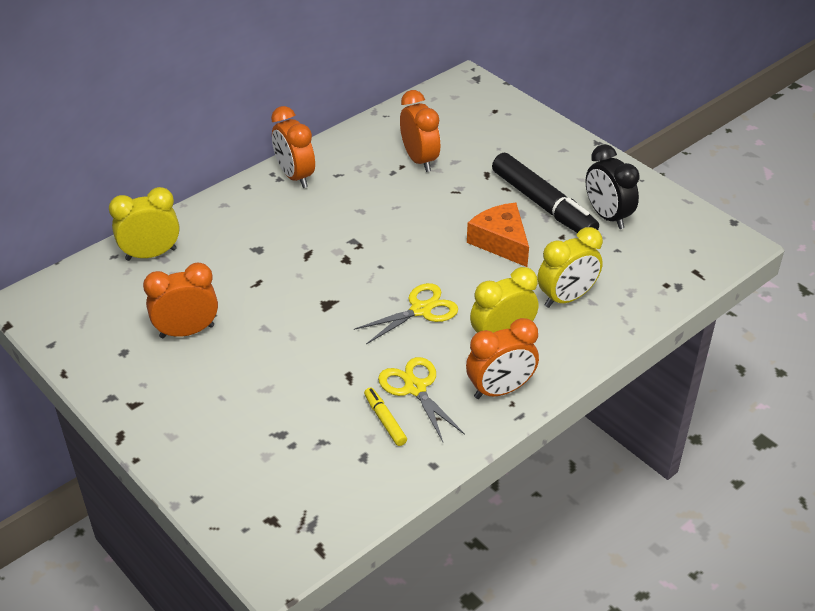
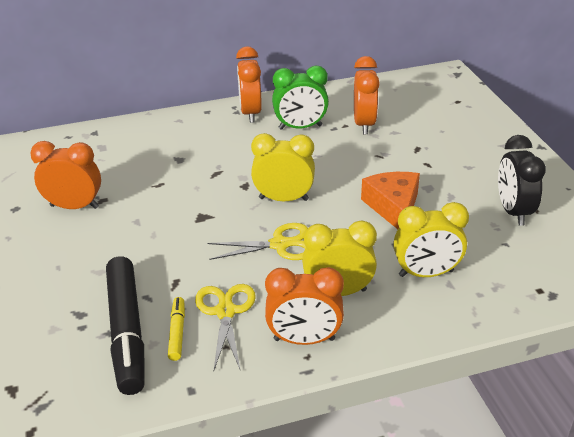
camera: 25 degrees right, 5 degrees down
(151, 254) = (95, 142): yellow clock -> yellow clock (283, 199)
(358, 180) = (300, 127): none -> green clock
(543, 204) = (454, 186): black marker -> black marker (127, 331)

